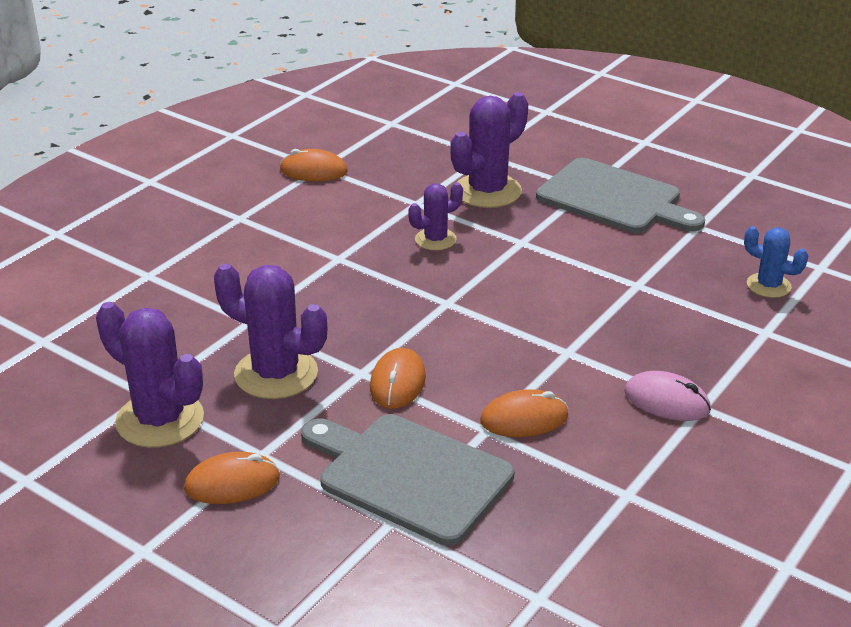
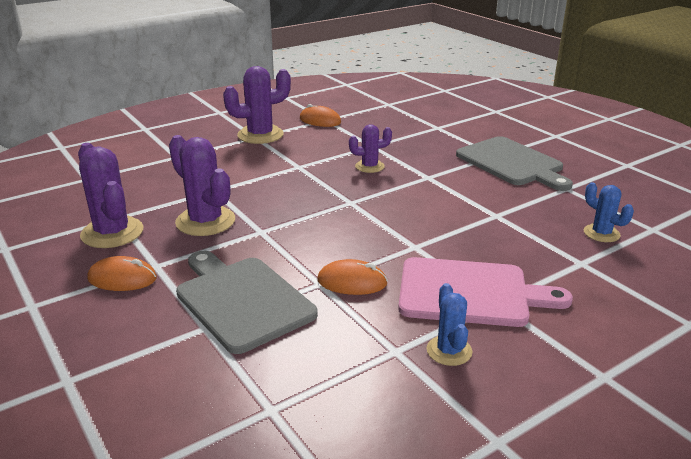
camera: 20 degrees right, 5 degrees down
(397, 382) = (280, 242): orange mouse -> none
(487, 191) = (424, 146): purple cactus -> purple cactus (260, 135)
(666, 401) = (470, 293): pink mouse -> pink cutting board
(684, 479) = (449, 351): none -> blue cactus

